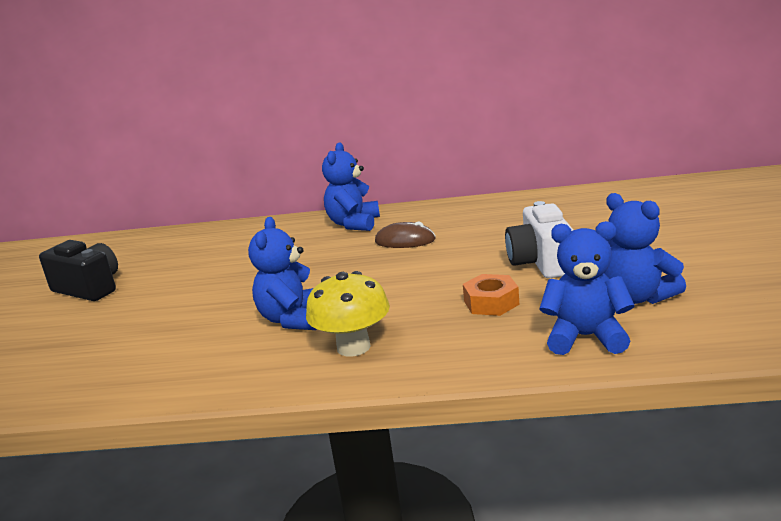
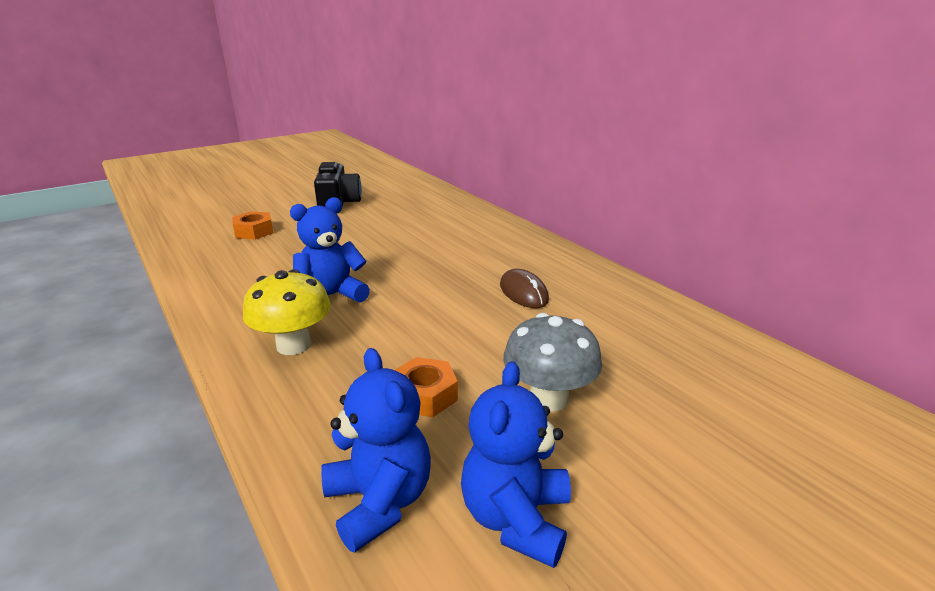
camera: 50 degrees right, 5 degrees up
(70, 346) = (254, 231): none -> orange nut
(354, 224) = (533, 254): blue teddy bear -> none
(541, 263) = (548, 398): white camera -> grey mushroom

